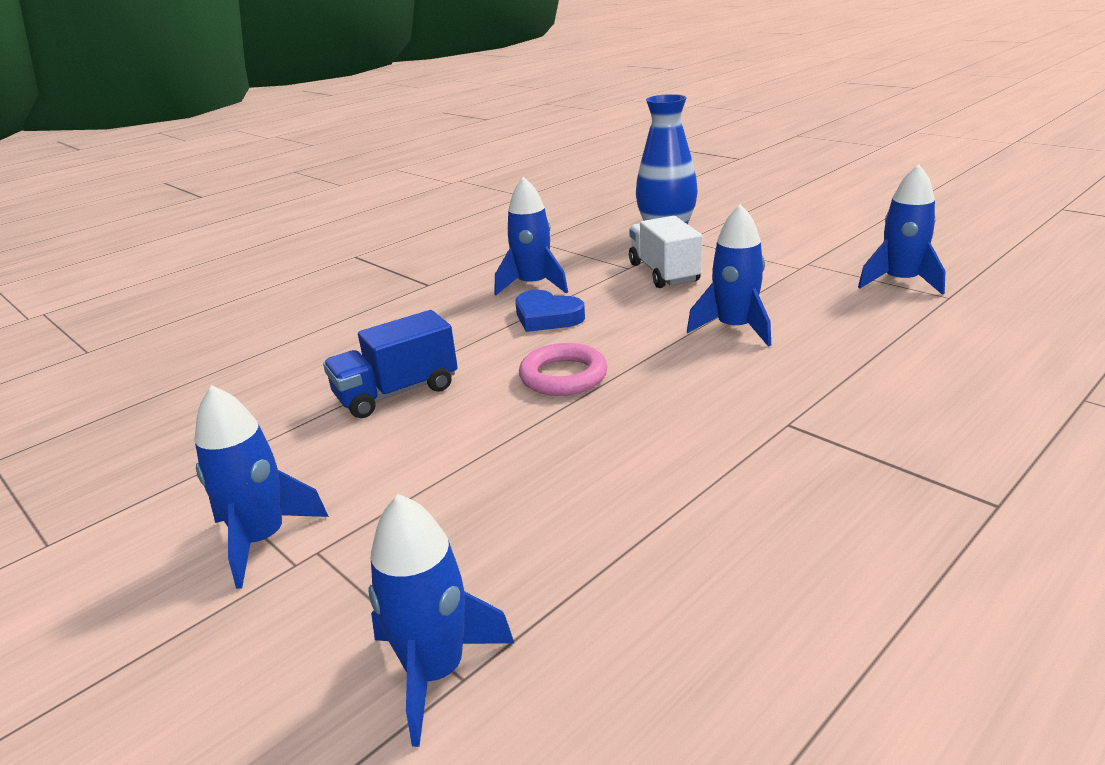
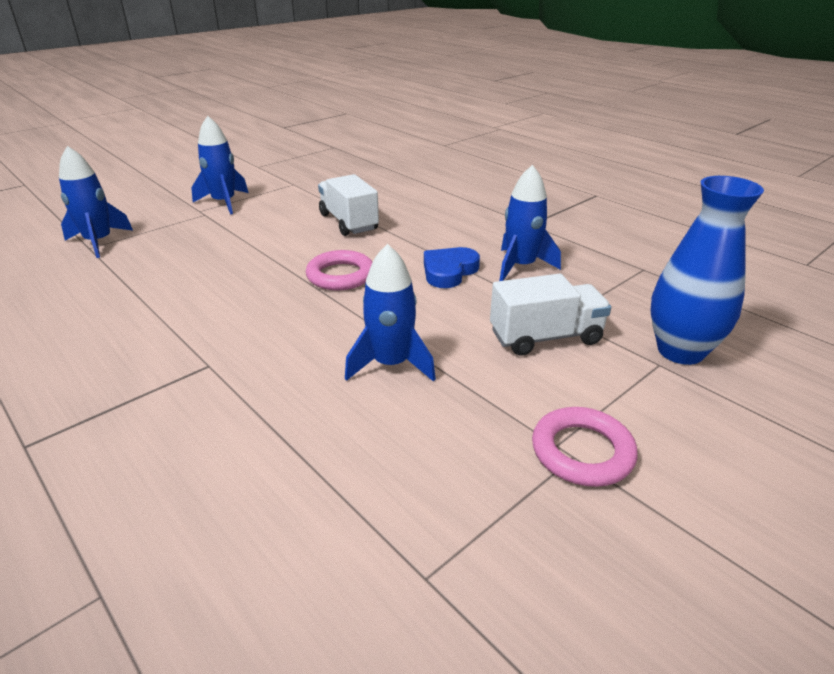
camera: 90 degrees right, 5 degrees up
(397, 393) = (348, 222): blue truck -> white truck
(801, 261) = (582, 452): none -> pink ring
(900, 282) = (491, 538): blue rocket -> none

